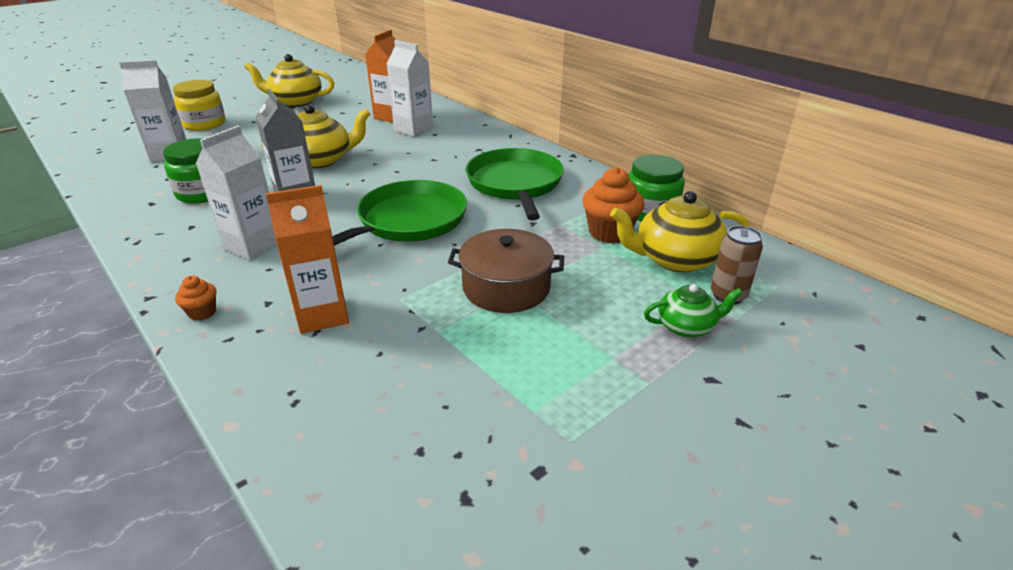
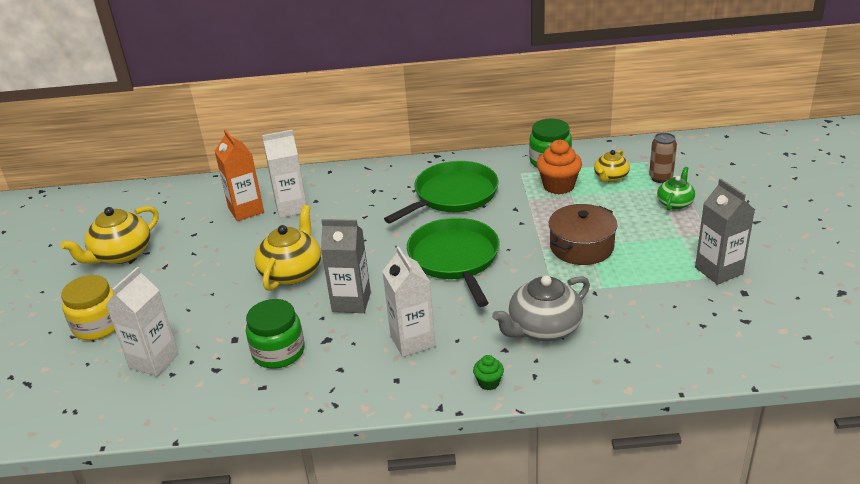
camera: 50 degrees left, 0 degrees up
(202, 312) = (488, 382): orange cupcake -> green cupcake
(322, 315) = (543, 328): orange carton -> grey teapot
(515, 184) = (452, 195): green pan -> green pan turned 105 degrees clockwise
(569, 423) = (718, 270): none -> grey carton
(674, 259) = (610, 177): yellow teapot -> yellow teapot, size x0.59

